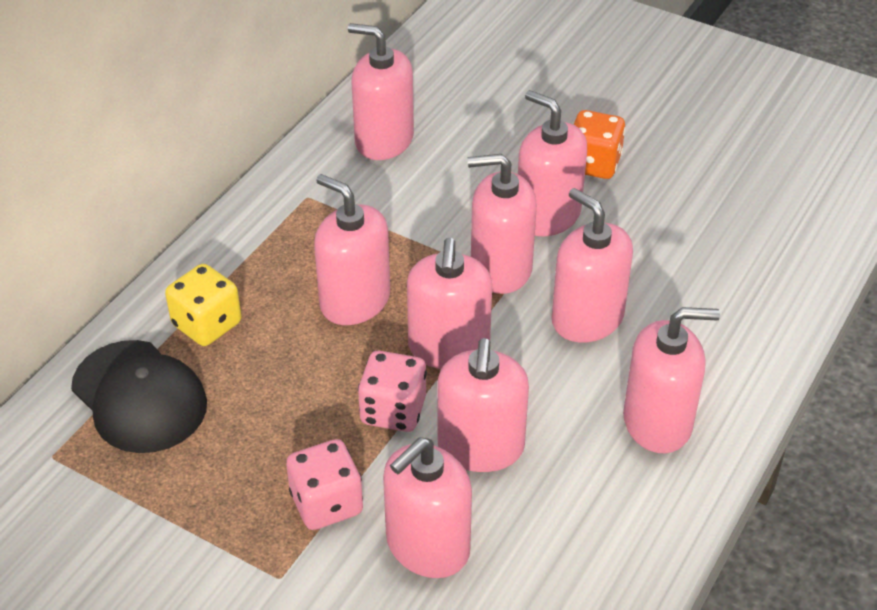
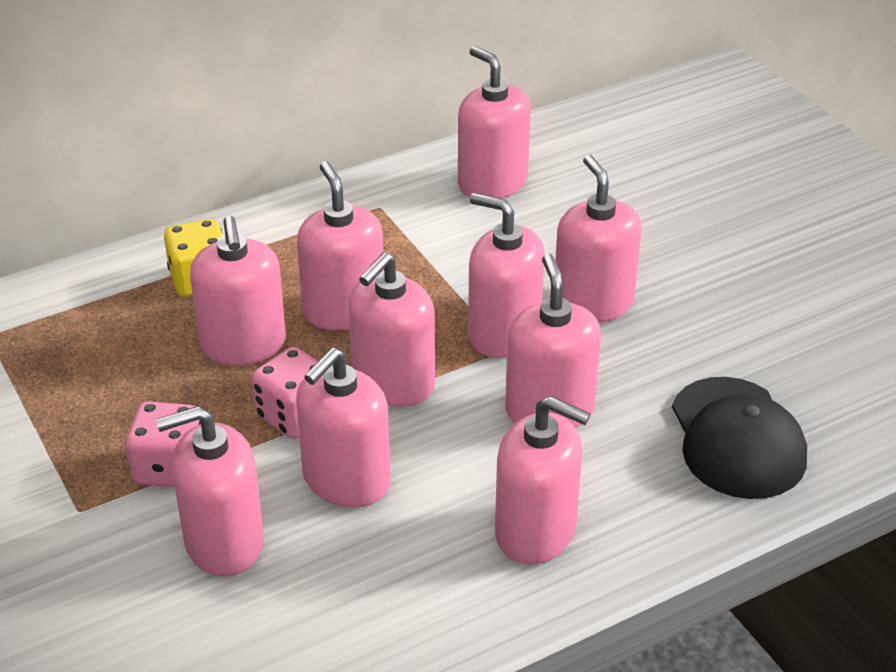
camera: 30 degrees right, 5 degrees down
(139, 397) = (95, 317): black cap -> black cap (737, 438)
(295, 367) = (243, 345): none -> pink soap dispenser
(593, 164) = (681, 273): orange dice -> none

